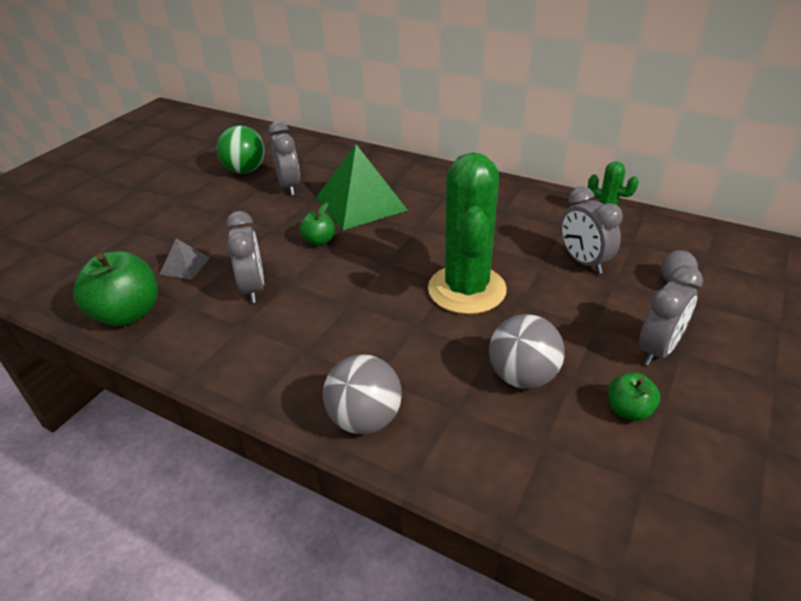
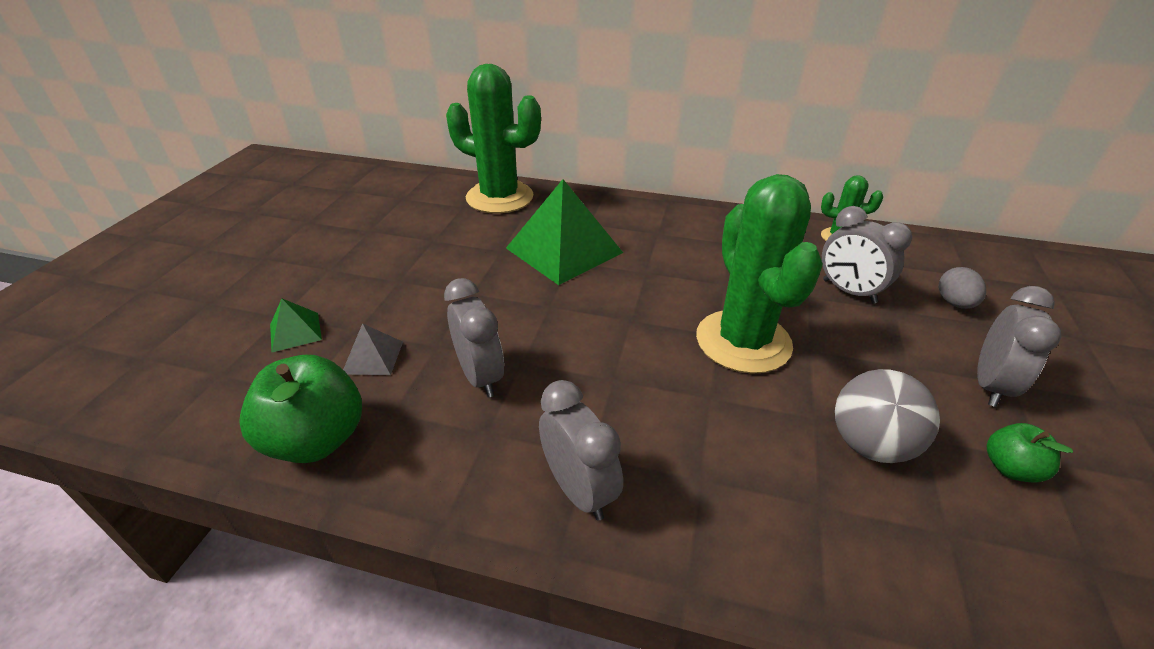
camera: 15 degrees left, 0 degrees up
(139, 242) = (295, 332): none -> green pyramid
(245, 170) = (401, 223): green ball -> none
(289, 186) = (467, 238): grey clock -> grey clock (579, 490)
(319, 241) = (536, 302): green apple -> none
(330, 156) = (499, 197): none -> green cactus
(365, 419) = (716, 541): grey ball -> none

